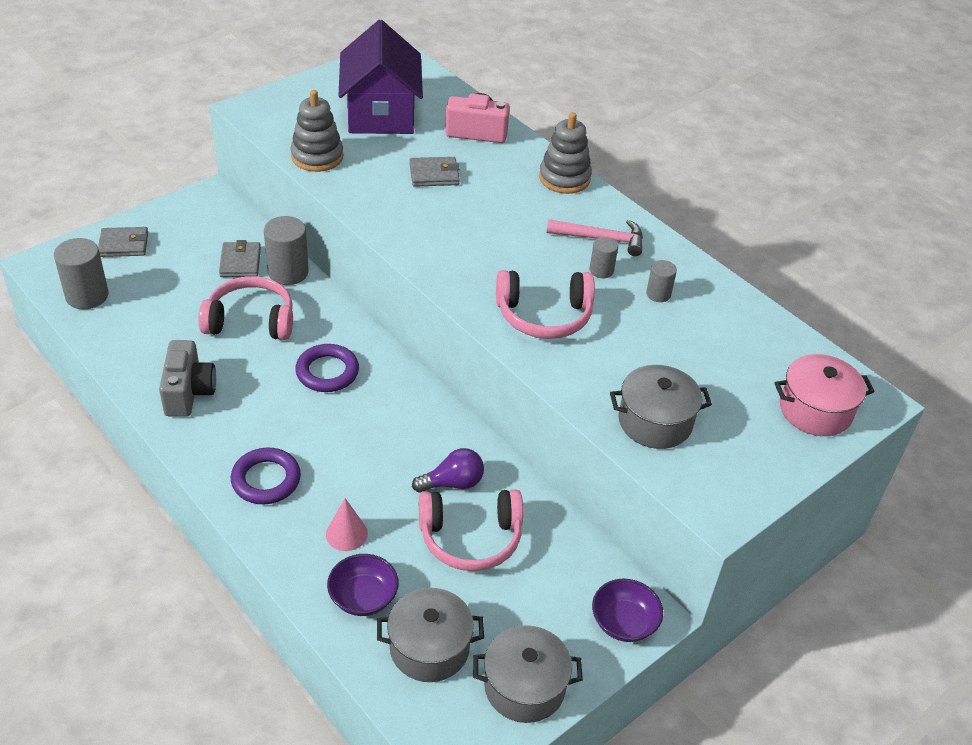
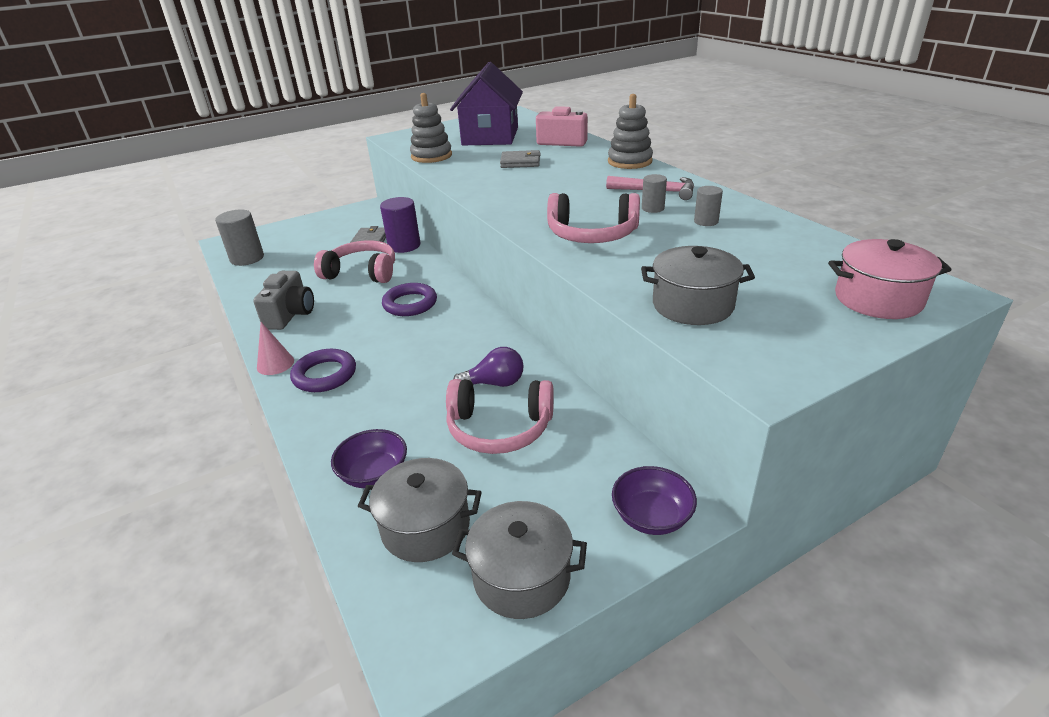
camera: 15 degrees right, 10 degrees down
(124, 245) = (290, 232): grey wallet -> none
(288, 272) = (404, 246): grey cylinder -> purple cylinder
(346, 534) = (379, 419): pink cone -> pink cone (275, 364)

